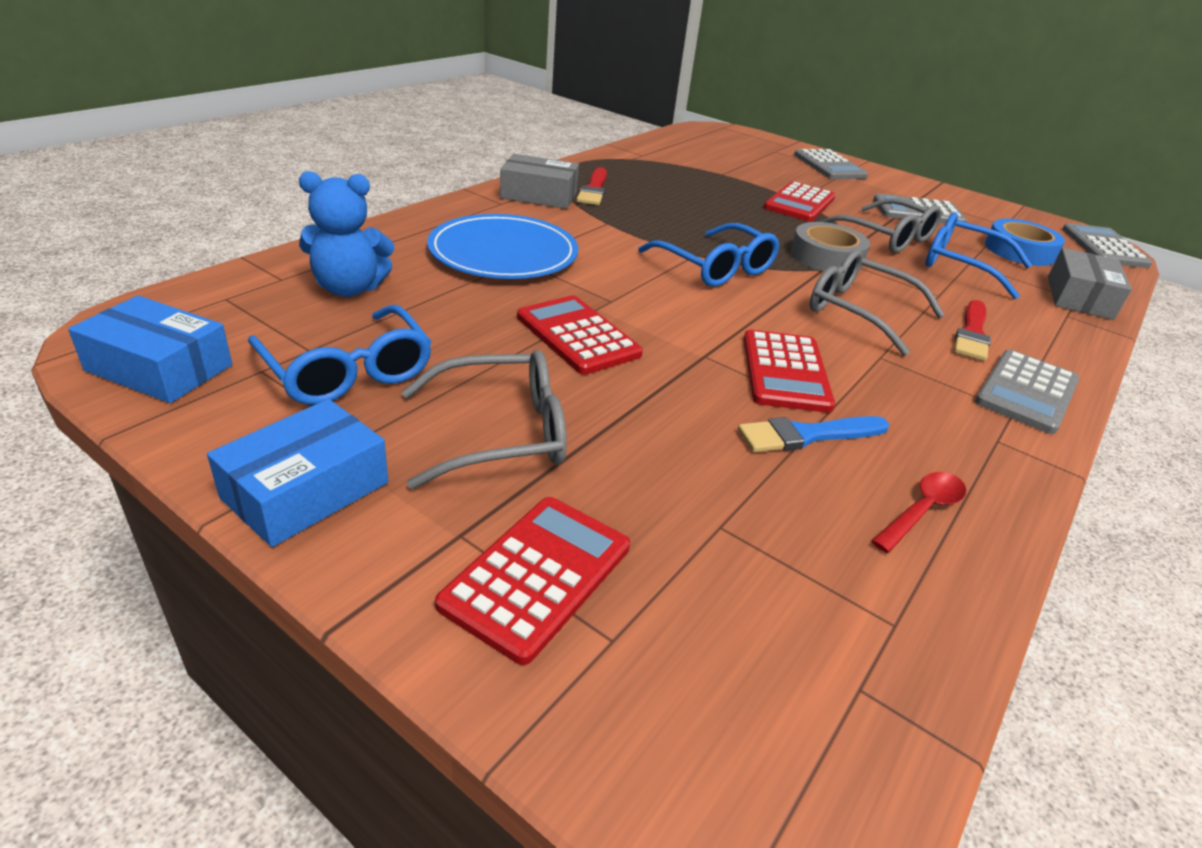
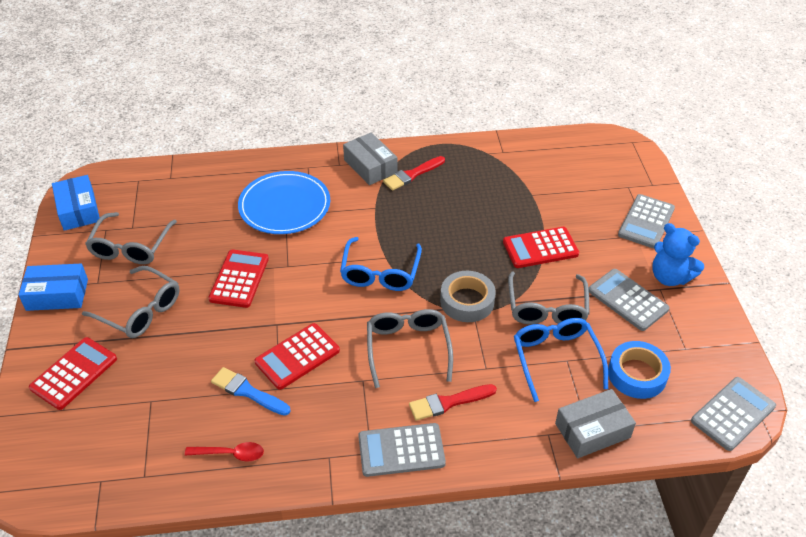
camera: 50 degrees right, 10 degrees up
(347, 371) = (131, 247): blue glasses -> grey glasses
(349, 288) = (188, 197): blue teddy bear -> blue teddy bear (670, 277)
(537, 575) = (74, 373): red calculator -> red calculator turned 45 degrees counterclockwise

